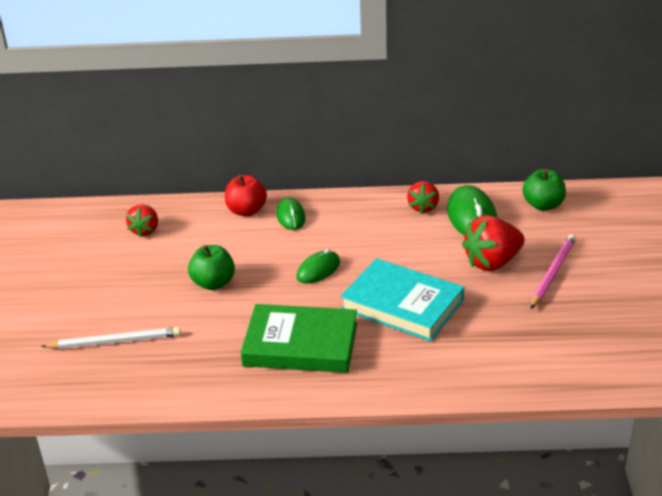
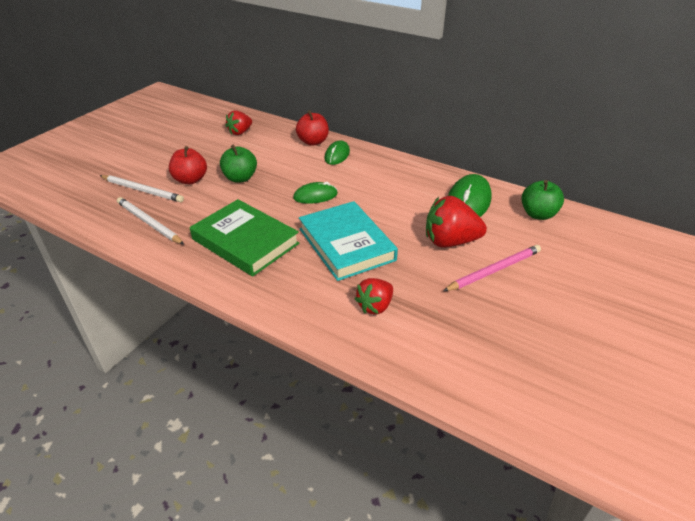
camera: 30 degrees right, 5 degrees up
(157, 307) = (190, 180): none -> red apple
(171, 371) = (149, 223): none -> white pencil
(423, 207) = (437, 182): red strawberry -> red strawberry (375, 306)

